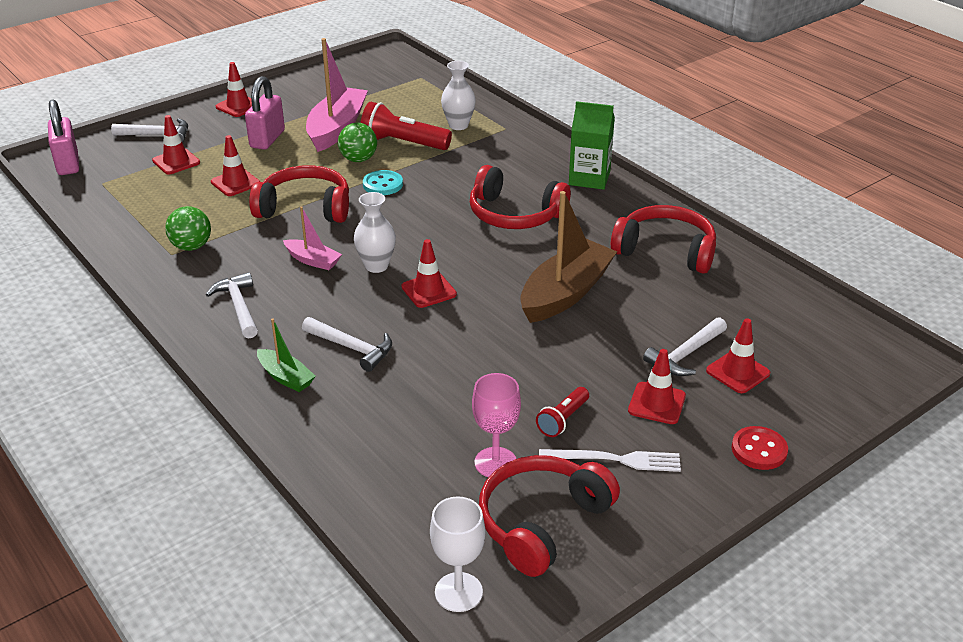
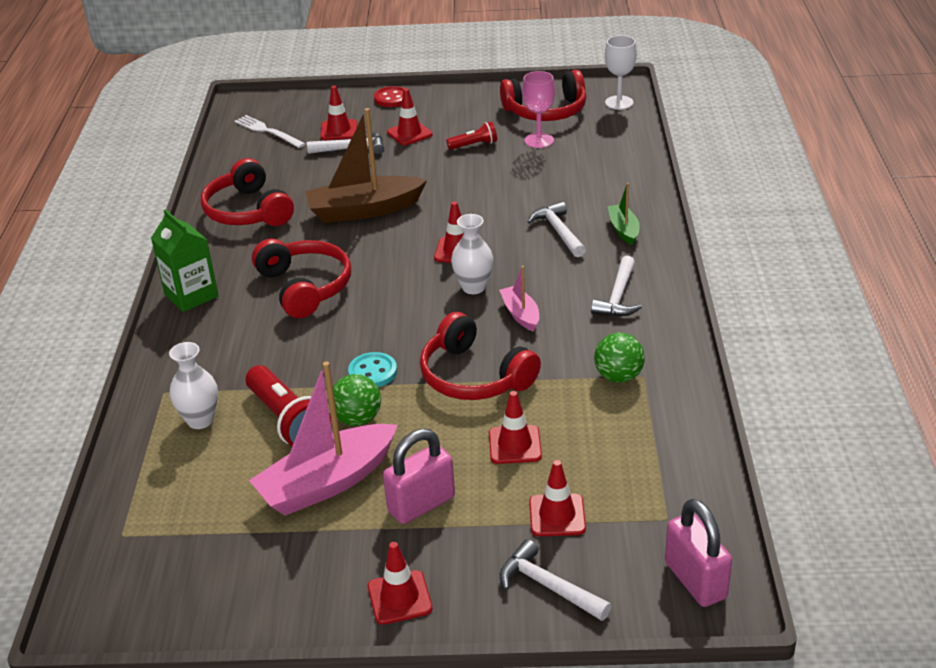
camera: 140 degrees left, 0 degrees up
(68, 164) = (695, 580): pink padlock -> pink padlock turned 45 degrees counterclockwise
(615, 460) = (472, 120): white fork -> white fork (268, 131)

